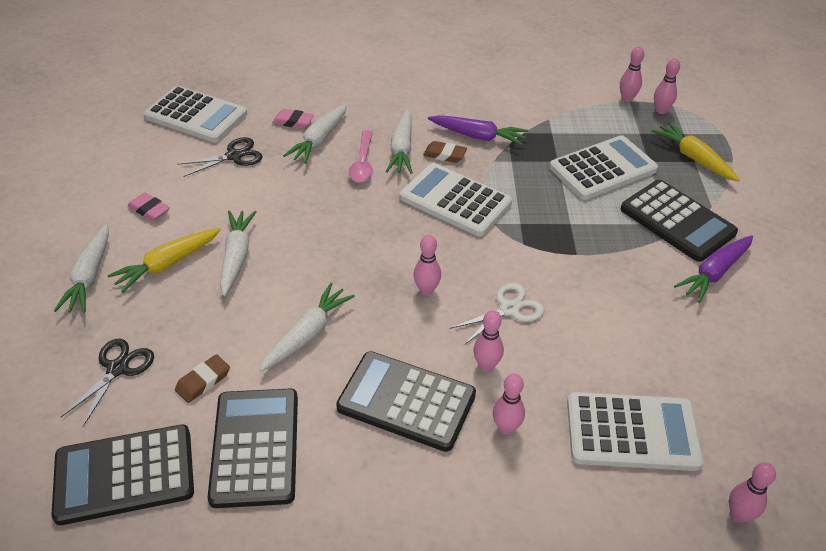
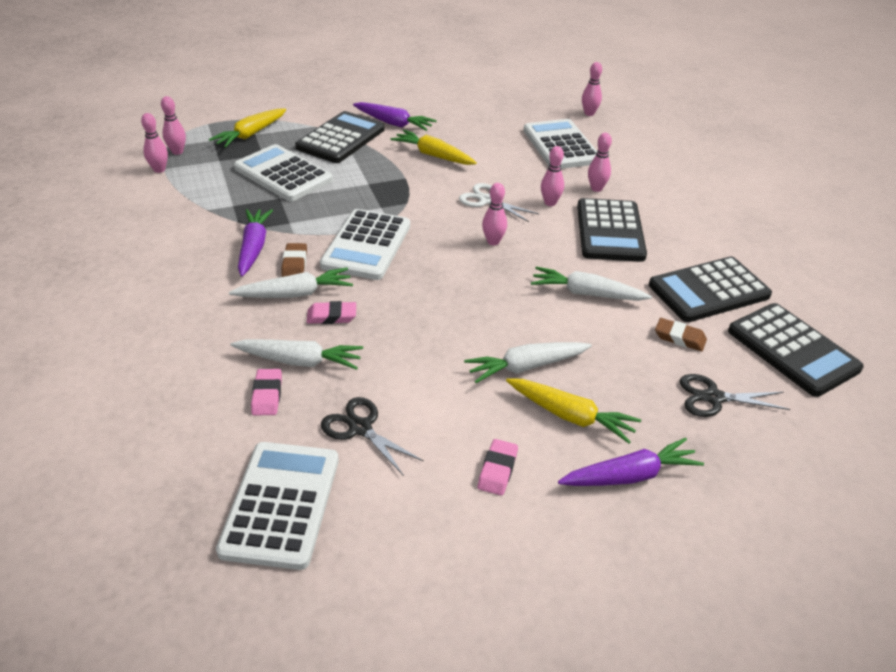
camera: 110 degrees left, 5 degrees down
(89, 276) = (630, 475): white carrot -> purple carrot
(363, 163) = (331, 316): pink spoon -> pink eraser
(624, 290) = (433, 155): none -> yellow carrot

